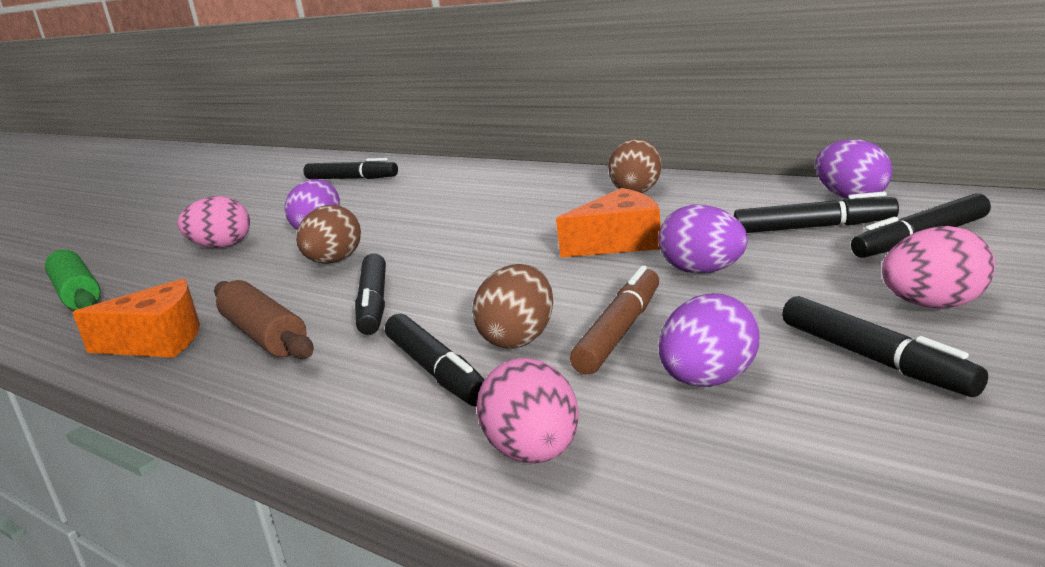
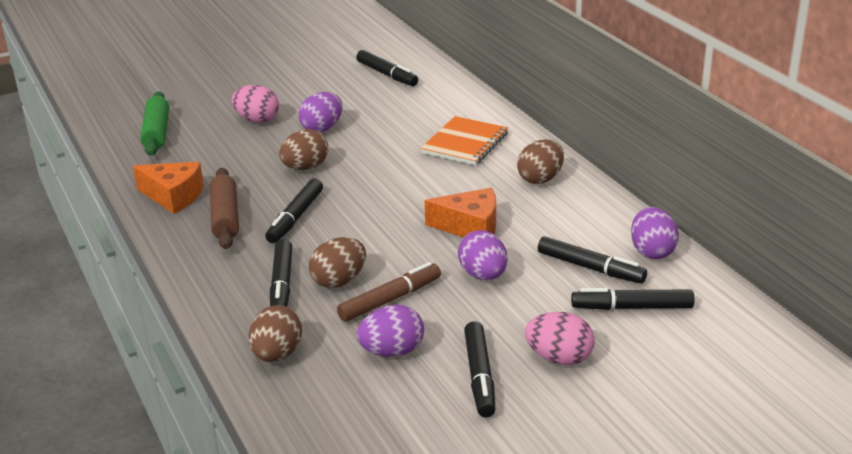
camera: 25 degrees right, 10 degrees up
(511, 193) = (465, 143): none -> orange notebook
(534, 453) = (277, 354): pink egg -> brown egg

